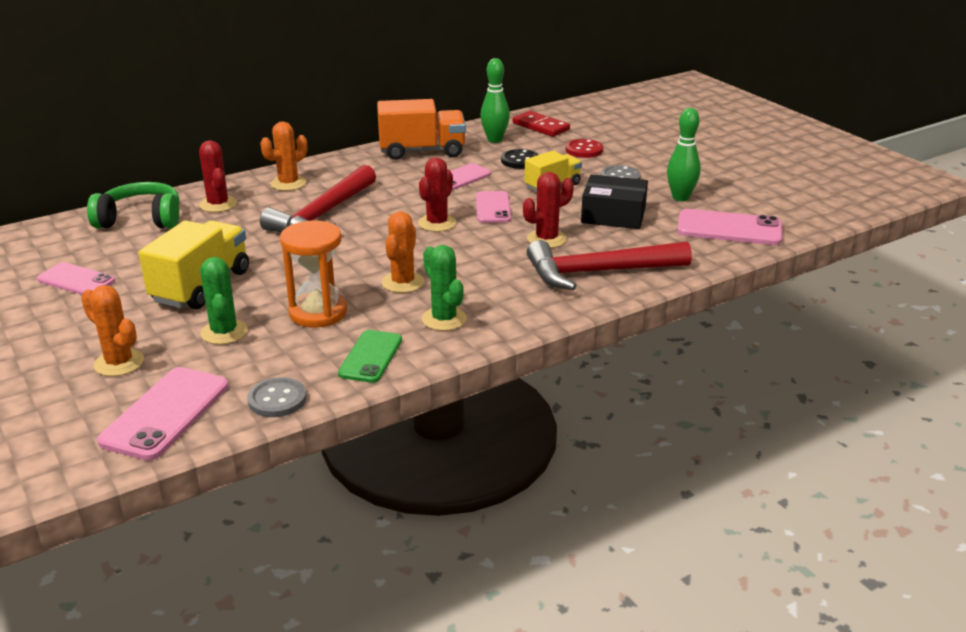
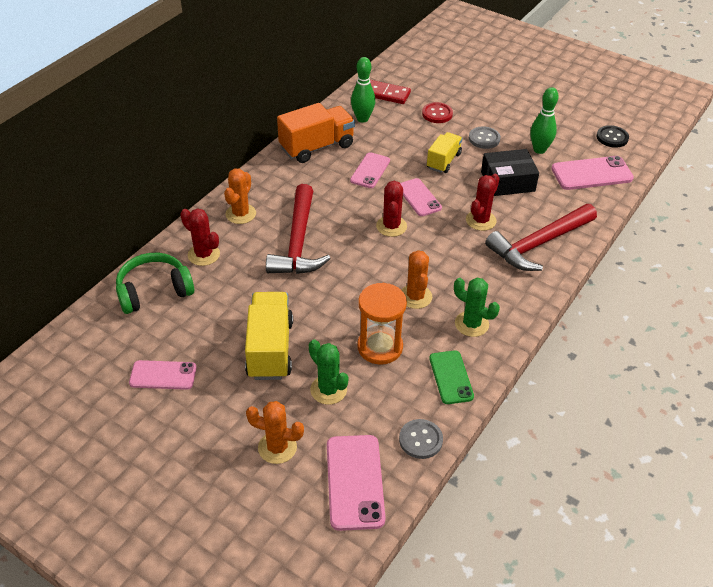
camera: 25 degrees left, 15 degrees up
(520, 161) = (399, 138): black button -> black button (612, 137)

